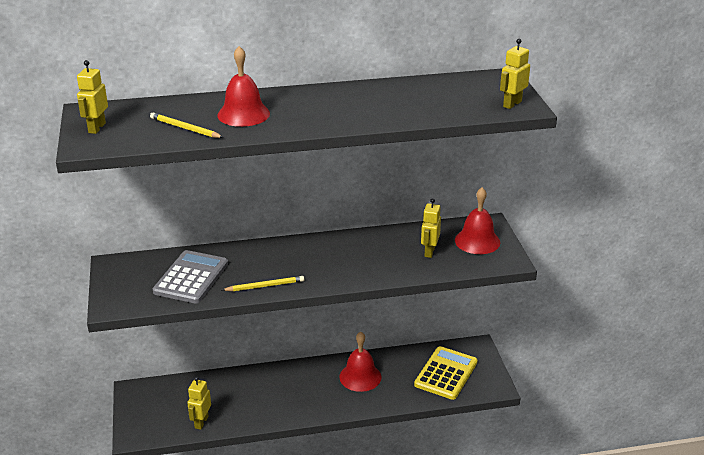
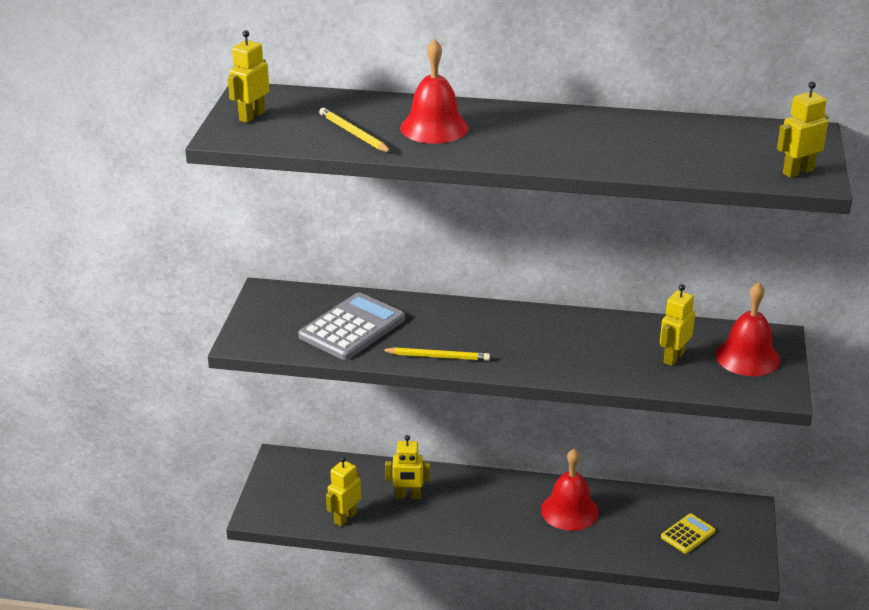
camera: 20 degrees right, 0 degrees up
(241, 394) = (408, 496): none -> yellow robot
(446, 373) = (688, 534): yellow calculator -> yellow calculator, size x0.54

